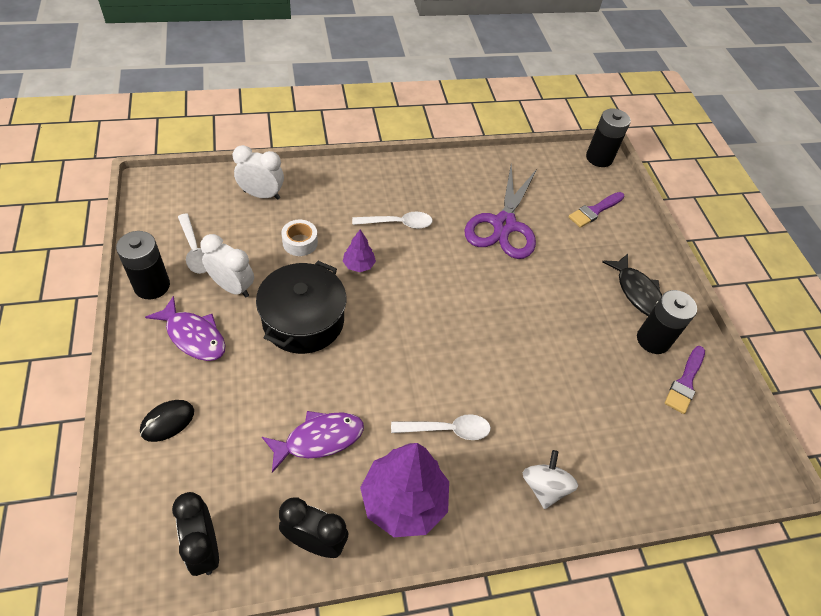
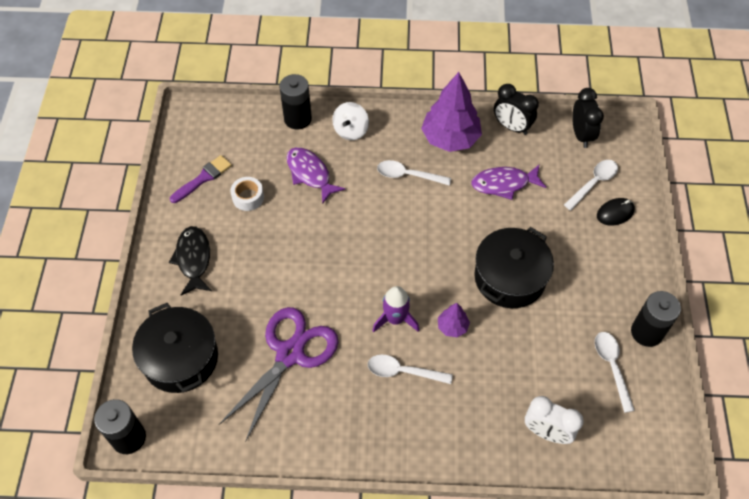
camera: 160 degrees left, 5 degrees up
(193, 336) = (603, 277): purple fish -> purple fish (310, 174)
(193, 462) = (593, 183): none -> white spoon
(232, 287) = (573, 320): white clock -> none
(300, 242) = (508, 361): white tape -> white tape (248, 197)
(417, 264) = (395, 319): none -> purple rocket
(594, 211) = (180, 358): purple brush -> black pot
(653, 340) = (207, 214): black battery -> black battery (297, 119)

